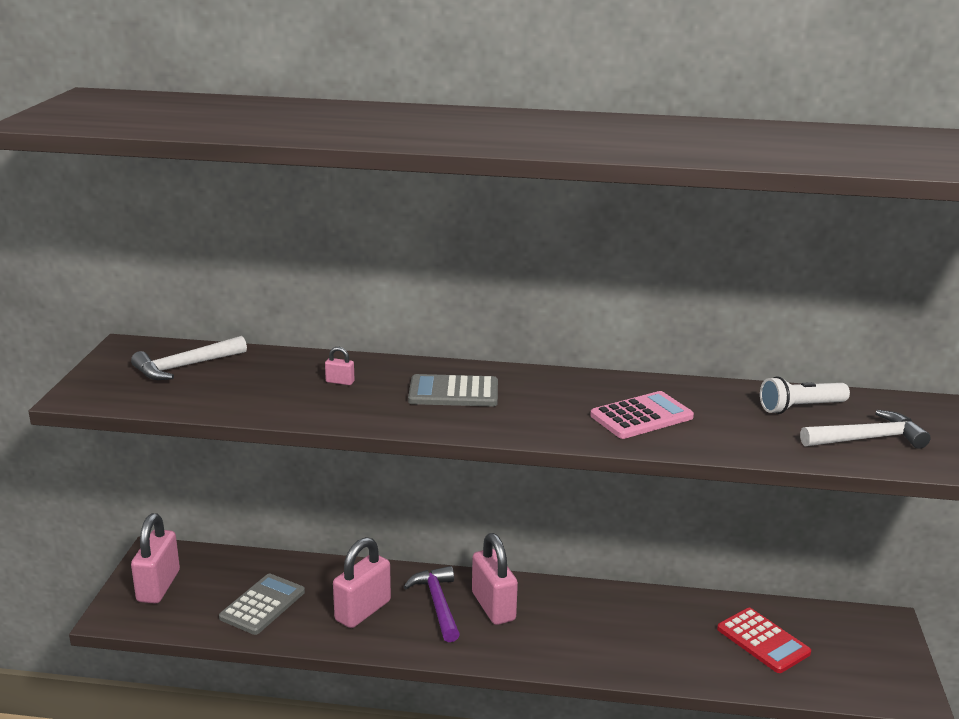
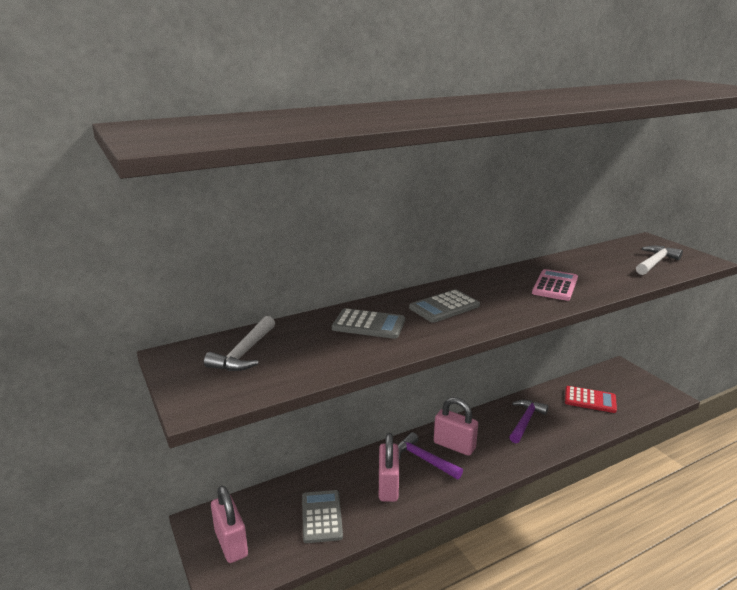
camera: 35 degrees left, 0 degrees up
(340, 382) = (369, 324): pink padlock -> grey calculator
(625, 623) = (525, 421): none -> purple hammer
(800, 407) = (605, 257): white flashlight -> none

